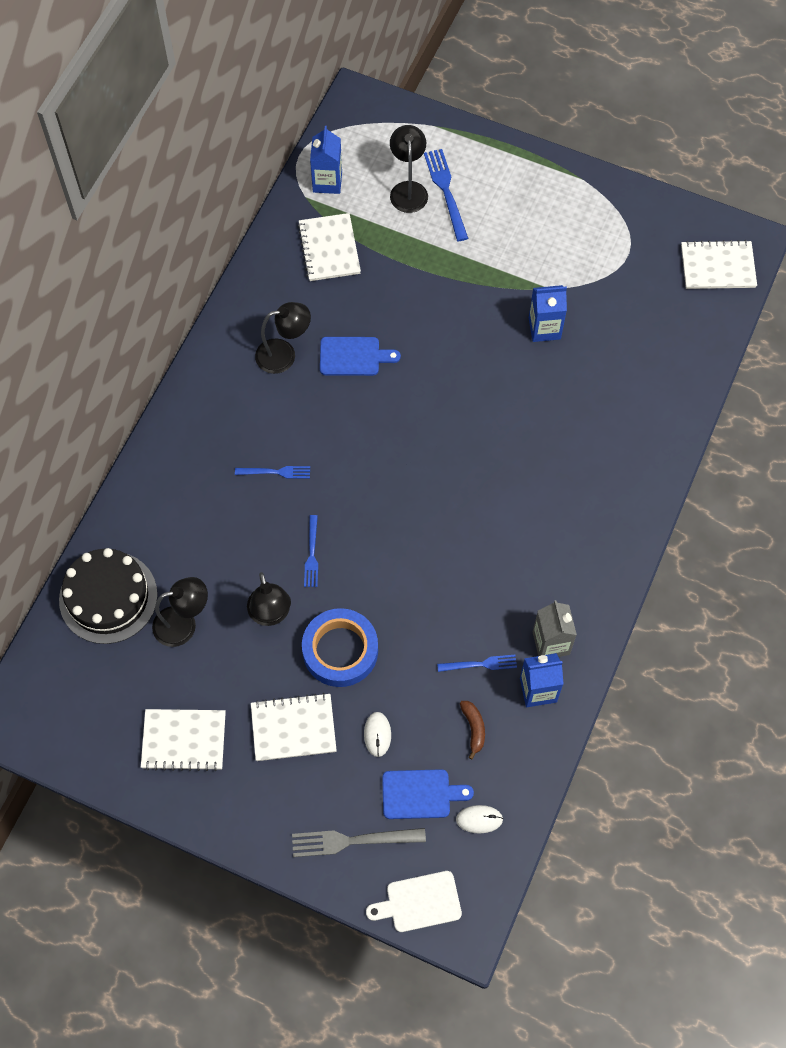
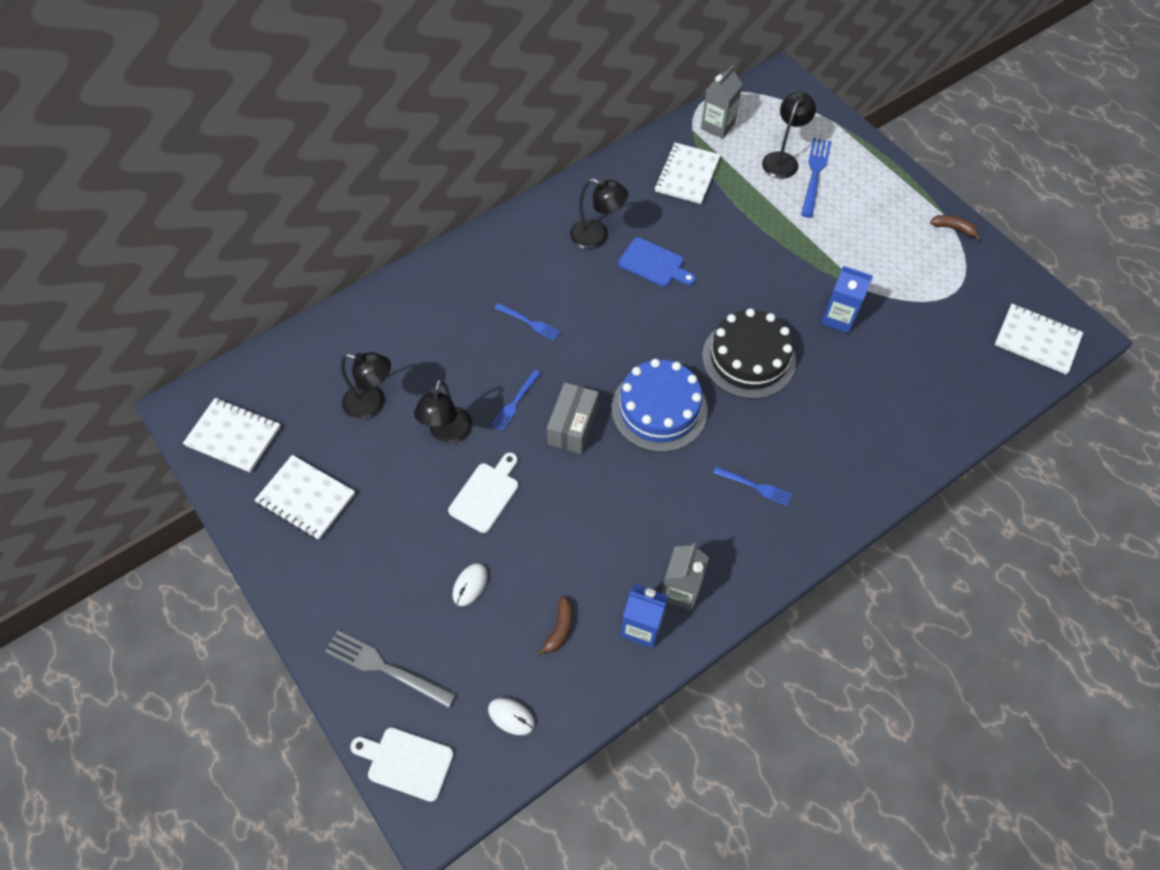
camera: 30 degrees right, 5 degrees down
(108, 597) = (329, 352): black cake -> black cake (748, 358)
(293, 728) = (402, 539): white notebook -> white notebook (233, 436)
(327, 182) = (717, 126): blue carton -> grey carton
(340, 650) = (486, 494): blue tape -> white cutting board
(376, 549) = (573, 426): none -> grey box
(420, 794) = (473, 661): blue cutting board -> none
(441, 494) = (659, 409): none -> blue cake
(480, 664) = (602, 574): blue fork -> blue fork (755, 486)
(596, 189) = (953, 229): none -> brown banana

